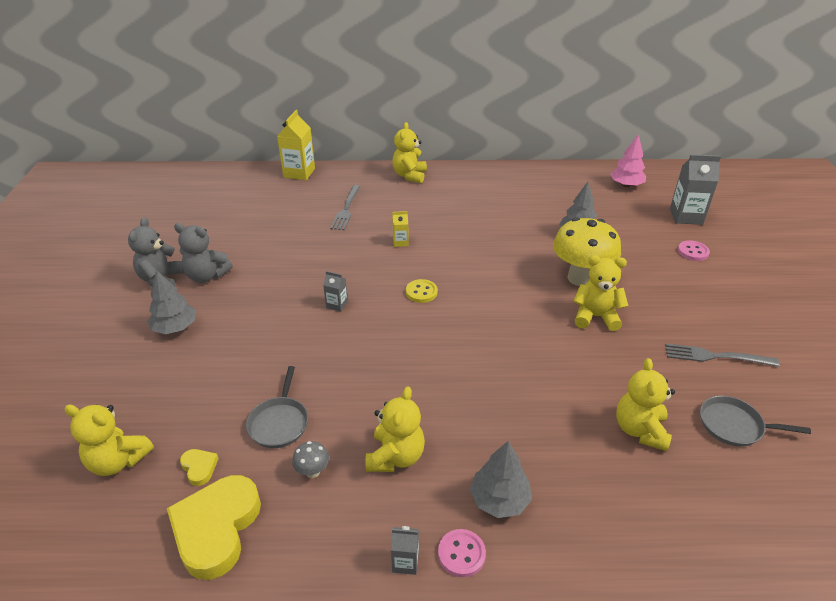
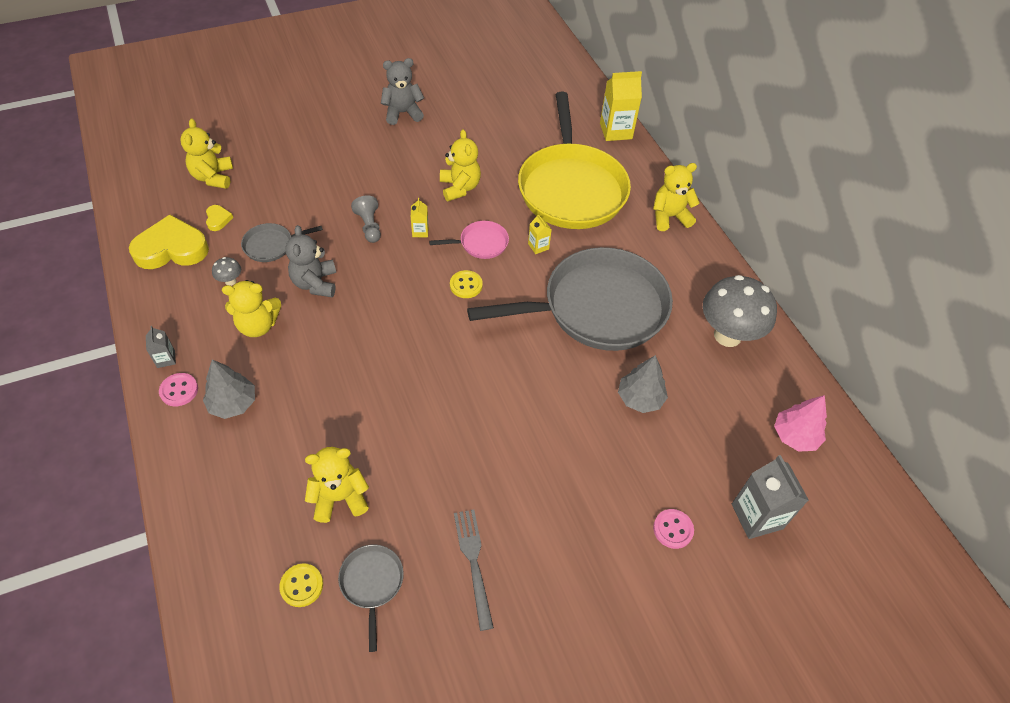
camera: 65 degrees right, 15 degrees up
(175, 327) = (350, 146): grey tree -> none
(199, 468) = (218, 219): yellow heart -> yellow heart turned 45 degrees counterclockwise
(207, 276) = (420, 136): grey teddy bear -> grey teddy bear (315, 283)
(305, 338) = (369, 226): none -> grey pawn
(337, 305) = (420, 231): grey carton -> yellow carton
(346, 209) = (571, 188): grey fork -> yellow pan
(377, 272) = (481, 243): none -> pink pan
(482, 230) = (597, 308): none -> grey pan
(534, 185) = (727, 335): none -> grey mushroom
(580, 278) = (554, 414): yellow mushroom -> none
(595, 317) = (492, 438): yellow teddy bear -> yellow teddy bear (460, 188)
(736, 479) = (301, 586): none -> yellow button

